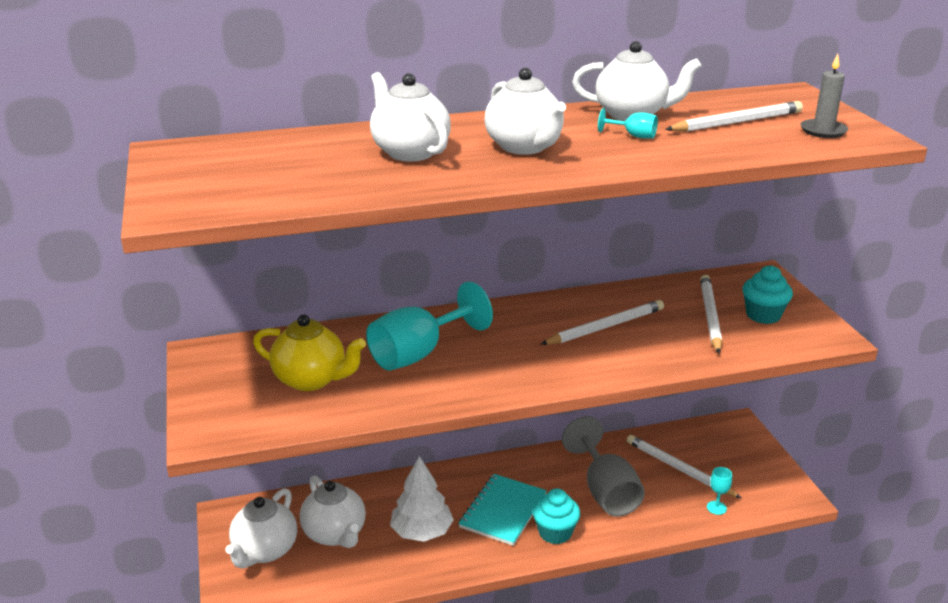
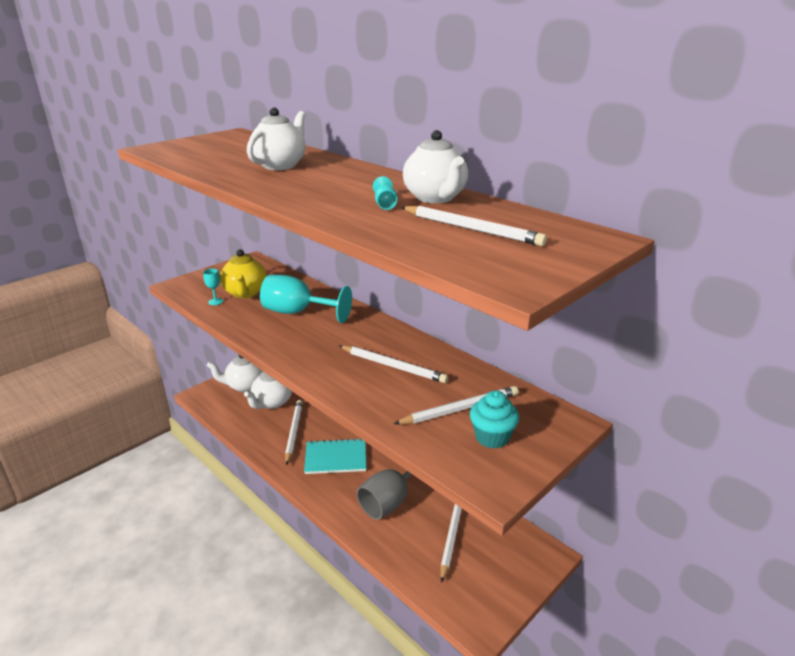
camera: 60 degrees right, 0 degrees up
(422, 532) = (294, 432): white tree -> white pencil
(524, 147) = (321, 184): white teapot -> none
(555, 532) = (330, 489): turquoise cupcake -> none
(716, 508) = (421, 571): turquoise goblet -> turquoise goblet (215, 301)
(823, 131) = (502, 261): grey candle -> none

